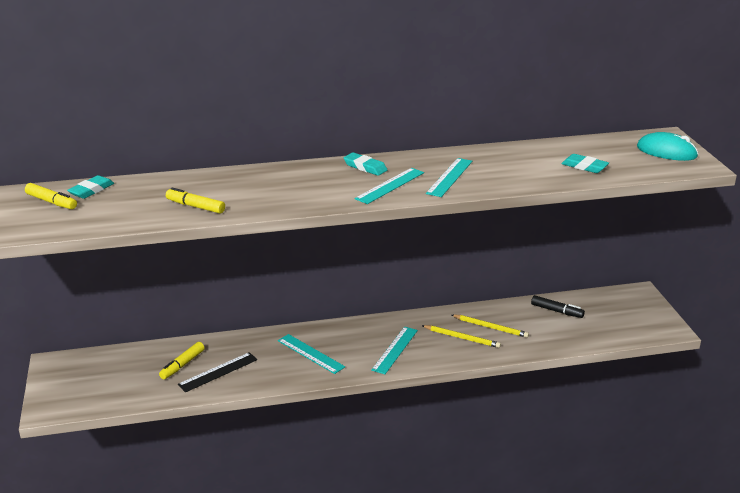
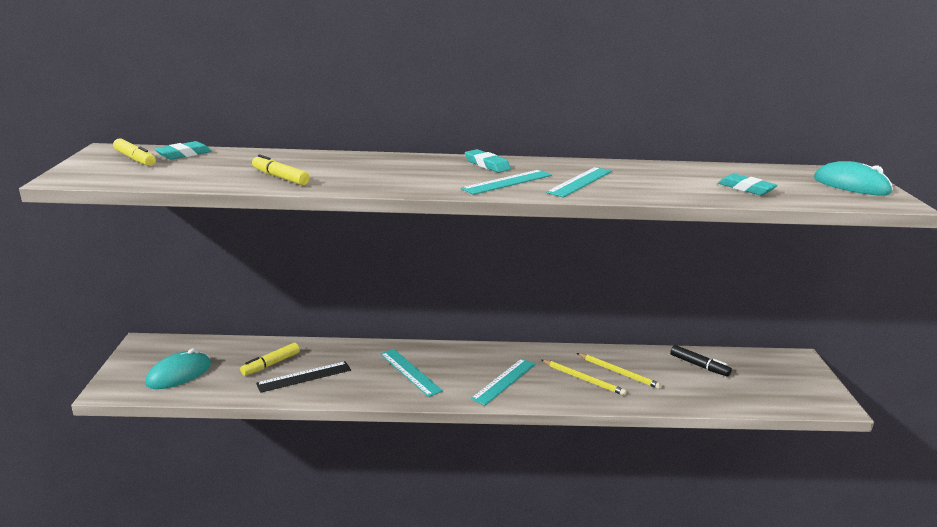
camera: 10 degrees right, 5 degrees down
(102, 386) = (179, 374): none -> turquoise mouse

